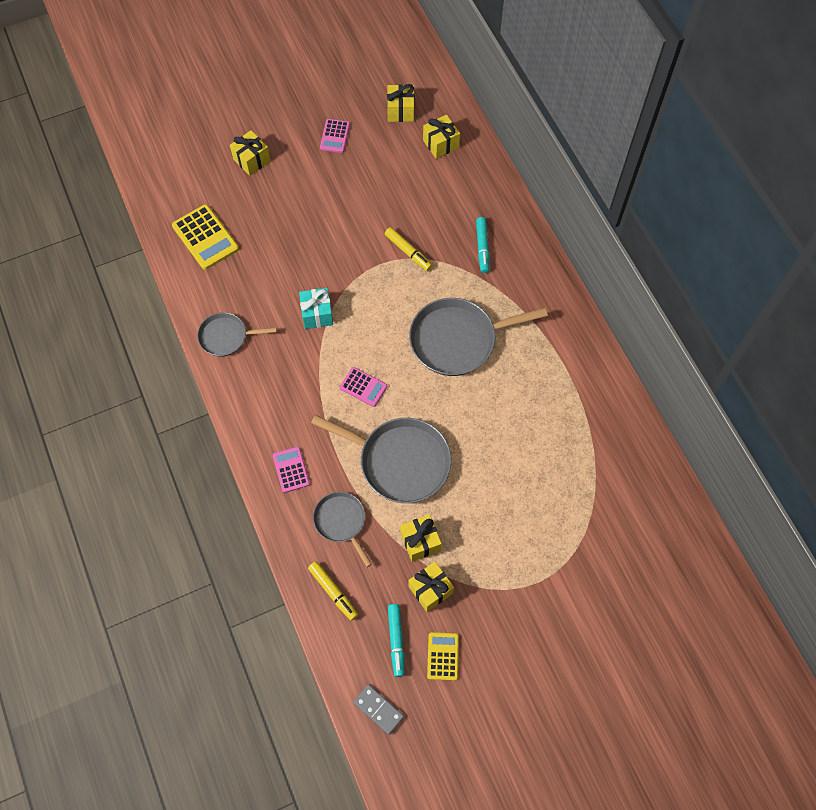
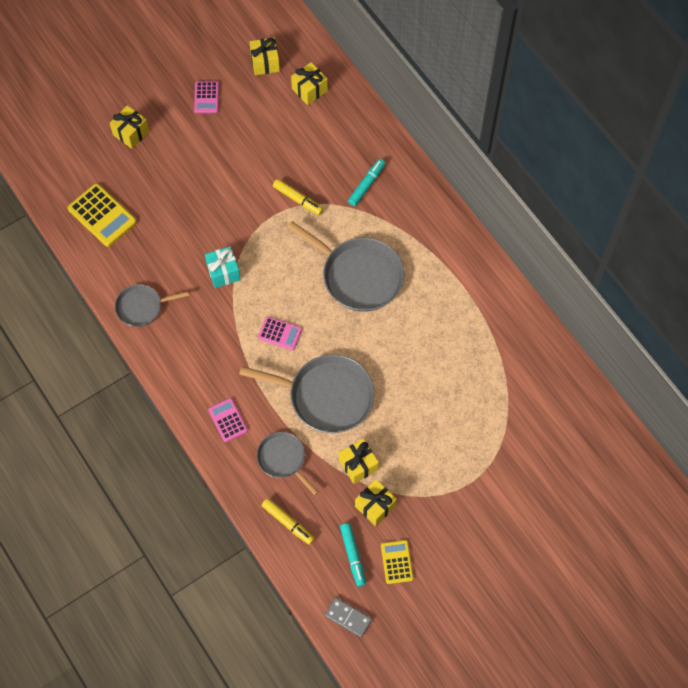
camera: 10 degrees left, 0 degrees up
(457, 340) = (359, 276): grey pan -> grey pan turned 120 degrees counterclockwise
(482, 247) = (366, 185): turquoise marker -> turquoise marker turned 135 degrees counterclockwise

